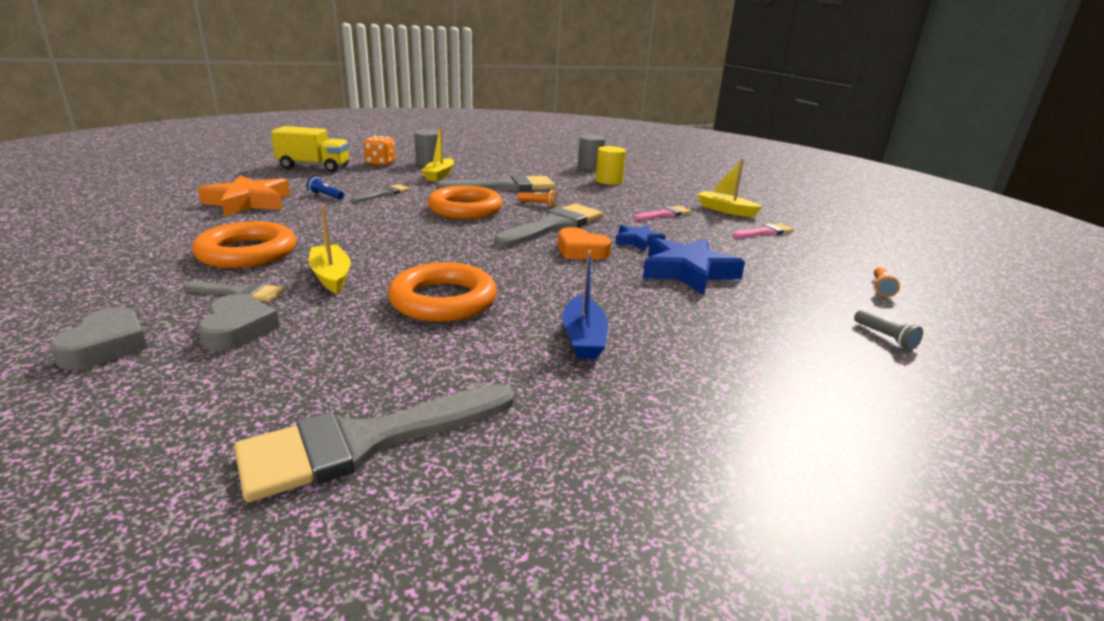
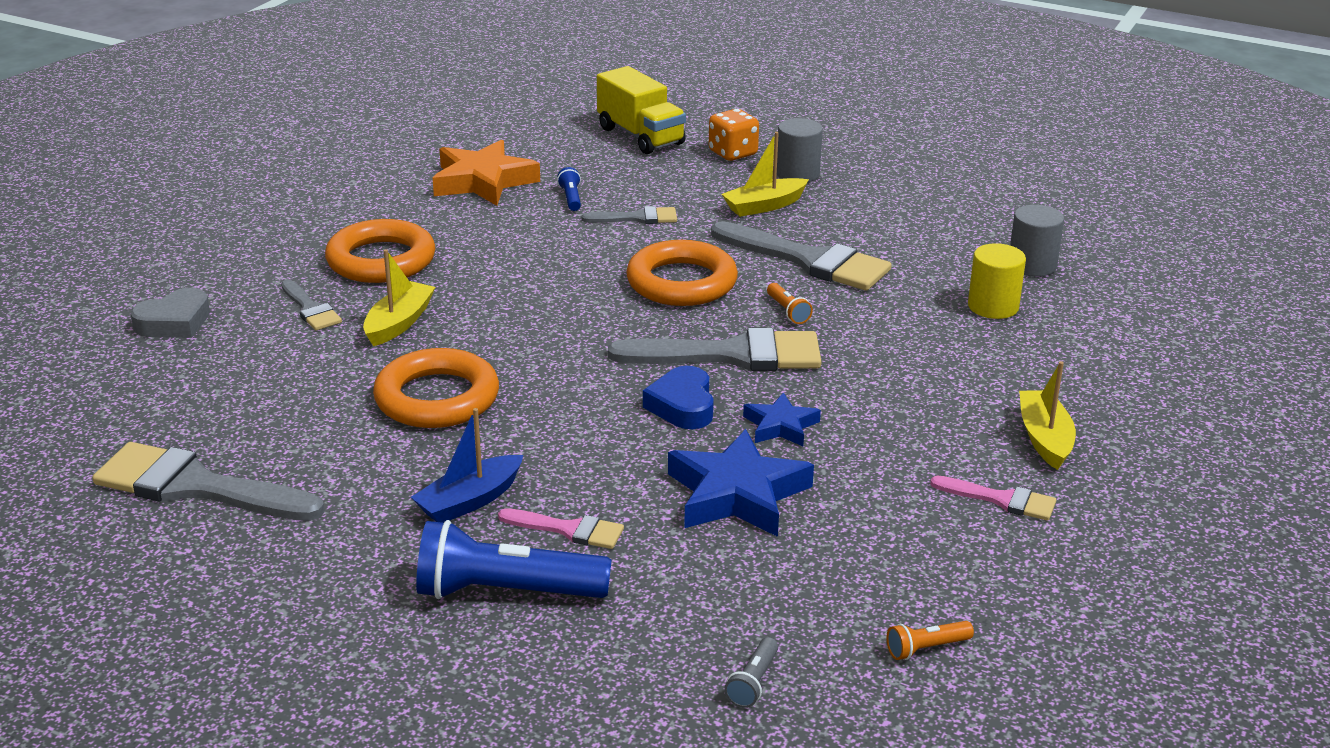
camera: 50 degrees right, 5 degrees up
(238, 329) = (259, 349): grey heart -> none
(581, 250) = (682, 405): orange heart -> blue heart
(664, 214) = (926, 403): pink brush -> pink brush (569, 530)
(711, 369) = (506, 592): none -> blue flashlight

